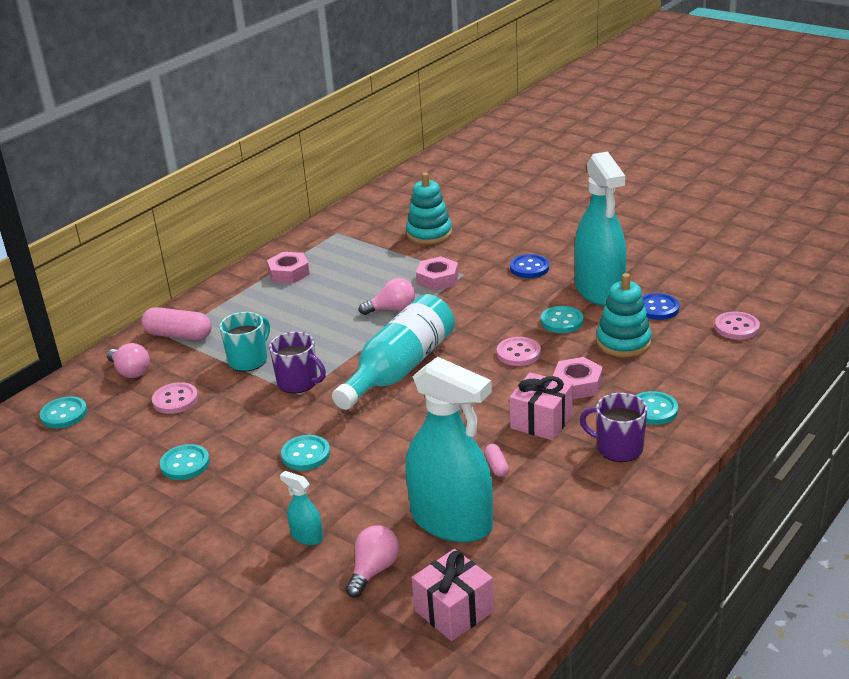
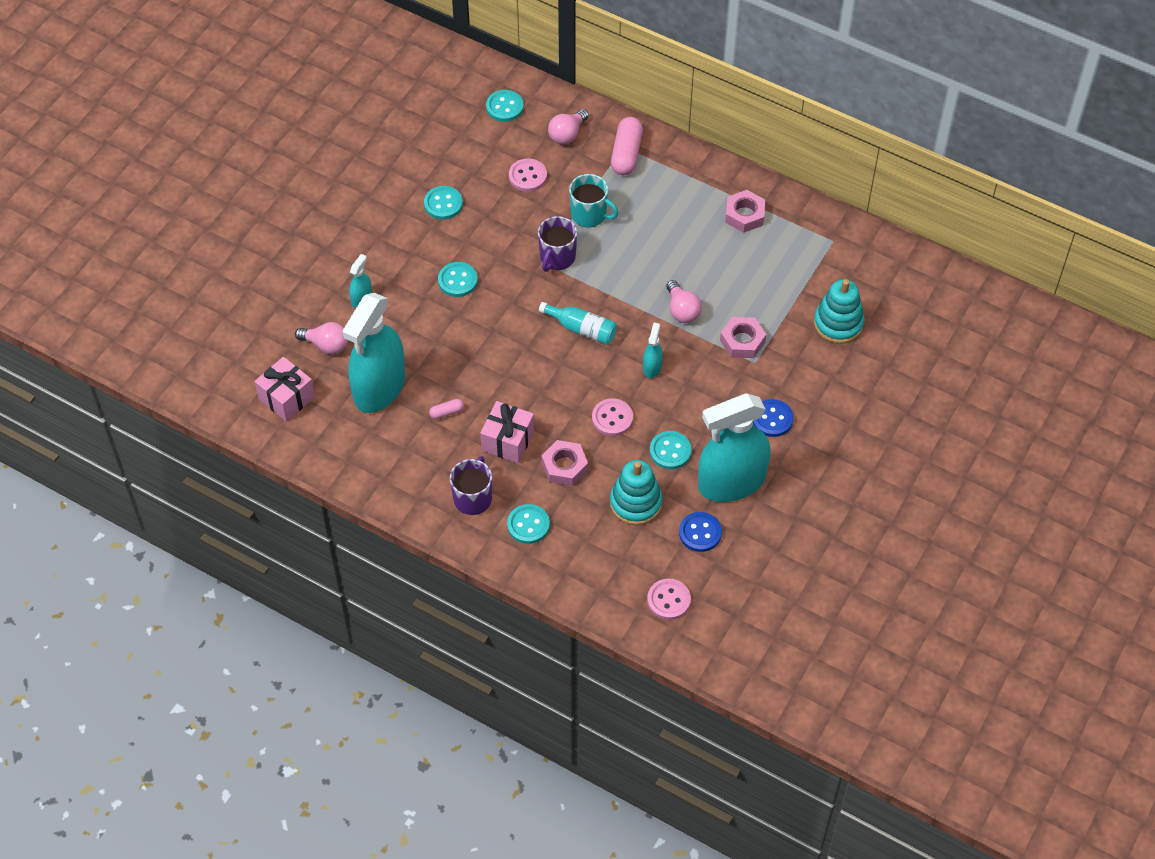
camera: 80 degrees right, 25 degrees up
(399, 369) = (582, 329): turquoise bottle -> turquoise bottle, size x0.53
(458, 328) = (652, 367): none -> turquoise spray bottle

